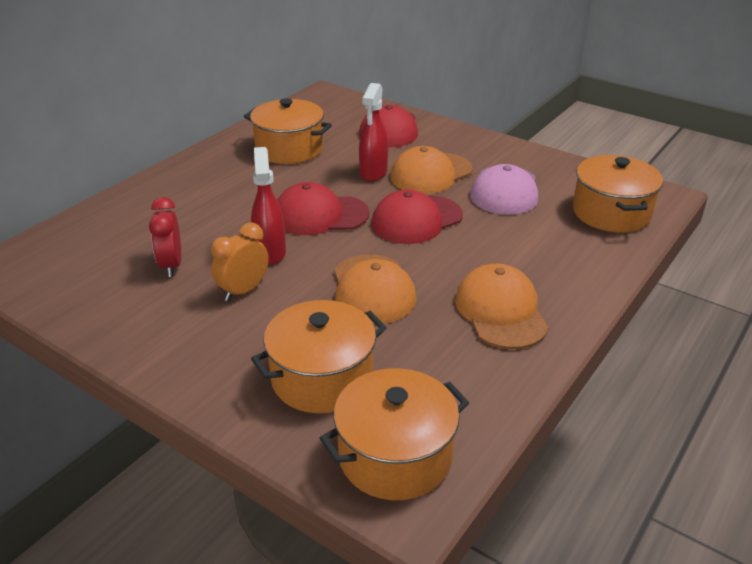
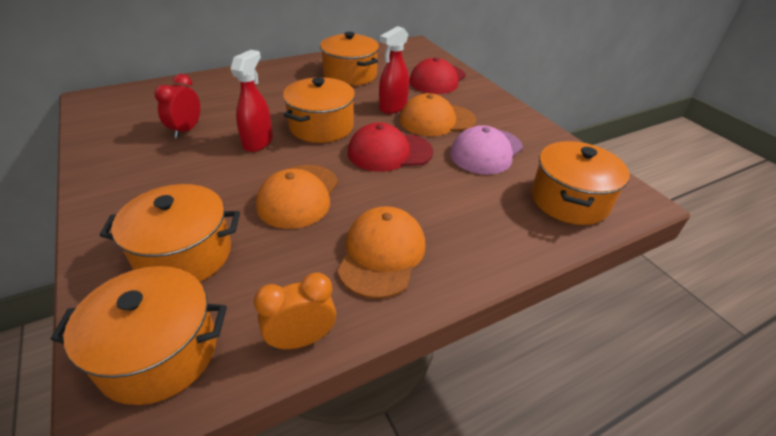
camera: 25 degrees right, 5 degrees up
(243, 291) = (209, 164): orange clock -> orange clock (301, 339)
(320, 215) = (321, 126): red cap -> orange pot

